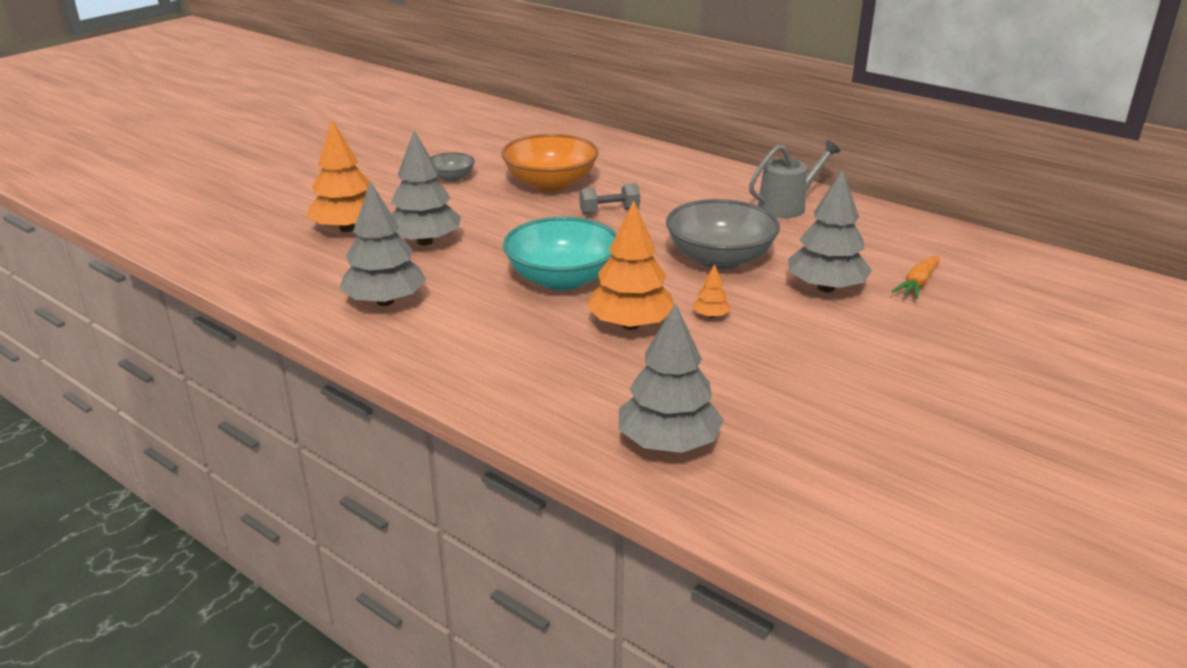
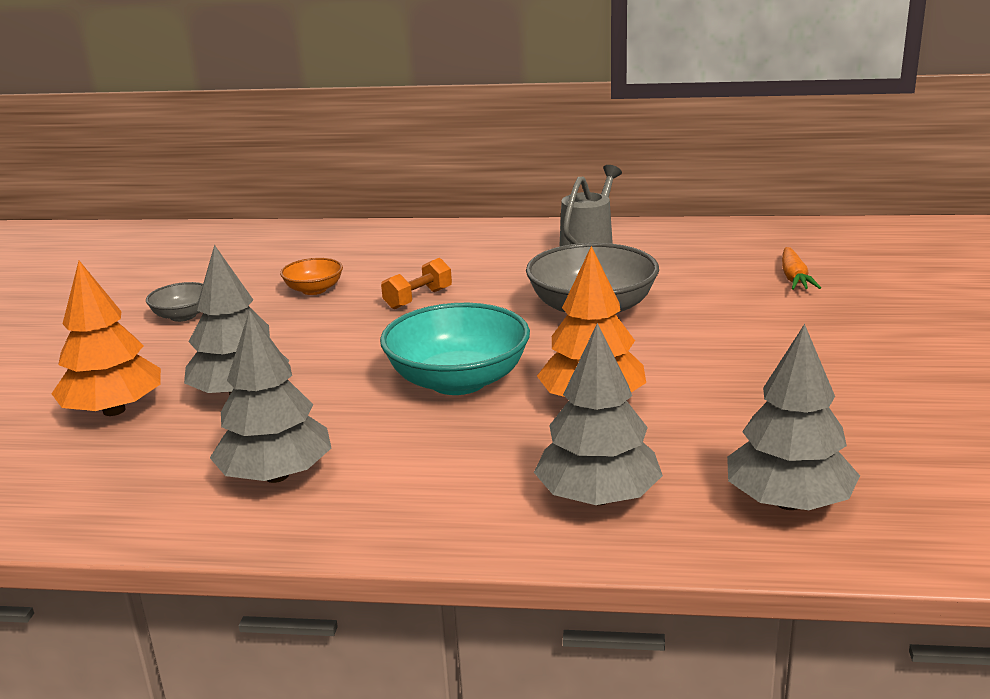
camera: 30 degrees left, 5 degrees down
(550, 183) = (314, 290): orange bowl -> orange bowl, size x0.51
(609, 211) = (418, 299): grey dumbbell -> orange dumbbell
(710, 316) = (657, 366): orange tree -> none
(825, 288) = (724, 306): grey tree -> grey tree (598, 497)

